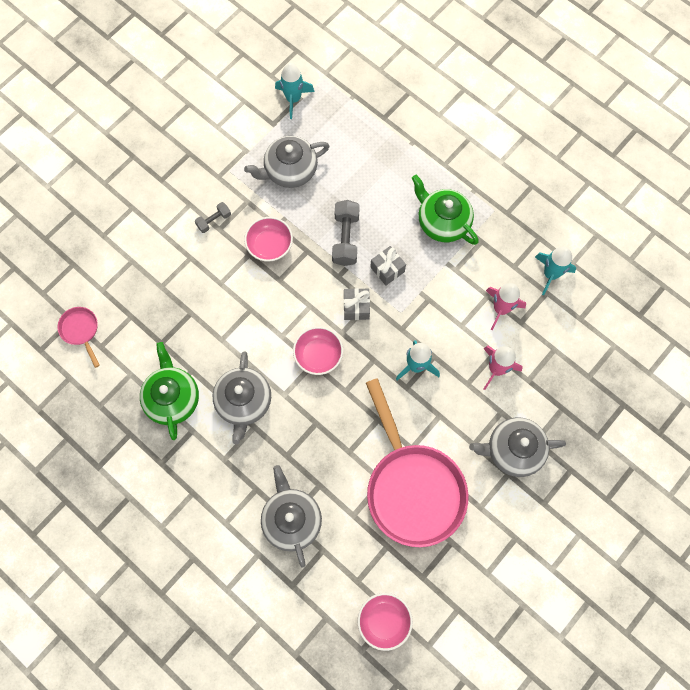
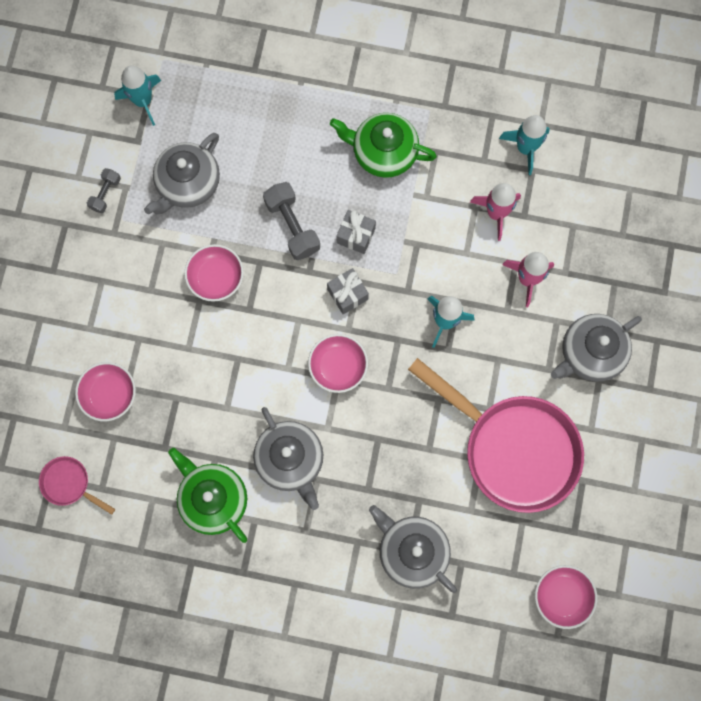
camera: 30 degrees left, 5 degrees up
(146, 285) = (109, 394): none -> pink bowl
(214, 220) = (139, 284): grey dumbbell -> grey dumbbell (105, 194)

